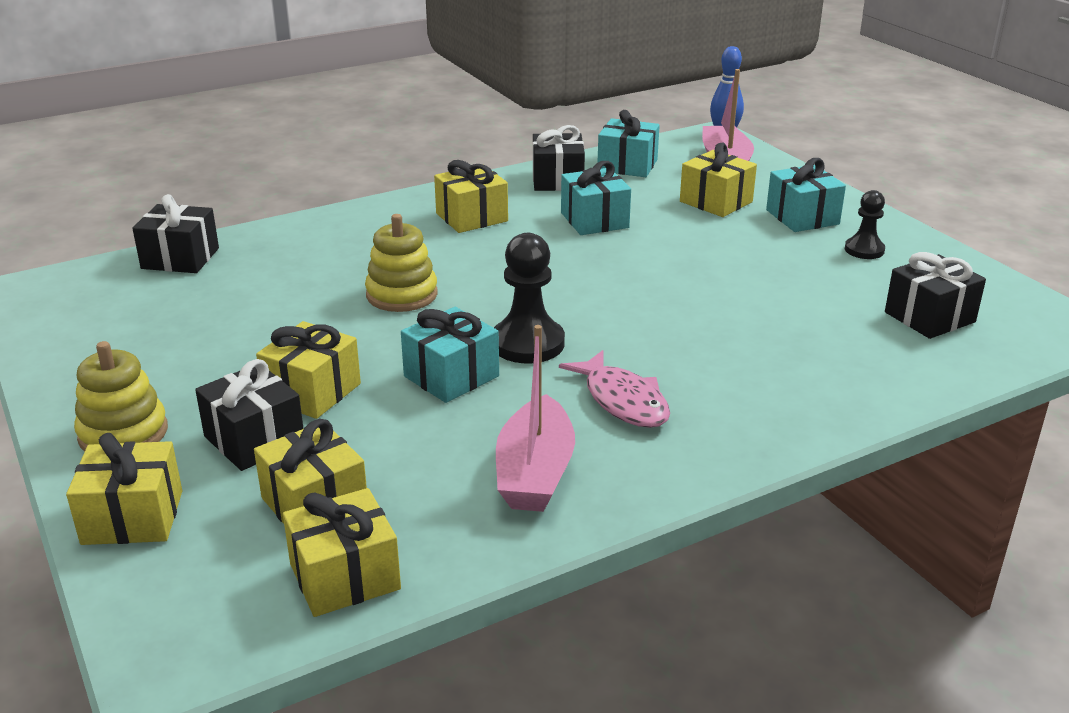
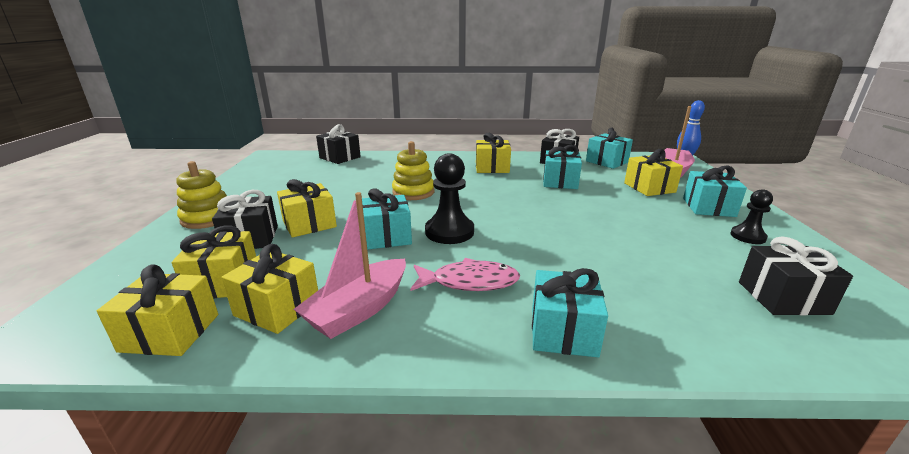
camera: 30 degrees right, 5 degrees down
(132, 517) = (146, 257): yellow gift -> yellow gift (277, 308)
(622, 401) = (469, 282): pink fish -> pink fish turned 90 degrees counterclockwise
(764, 419) = (563, 331): none -> turquoise gift

